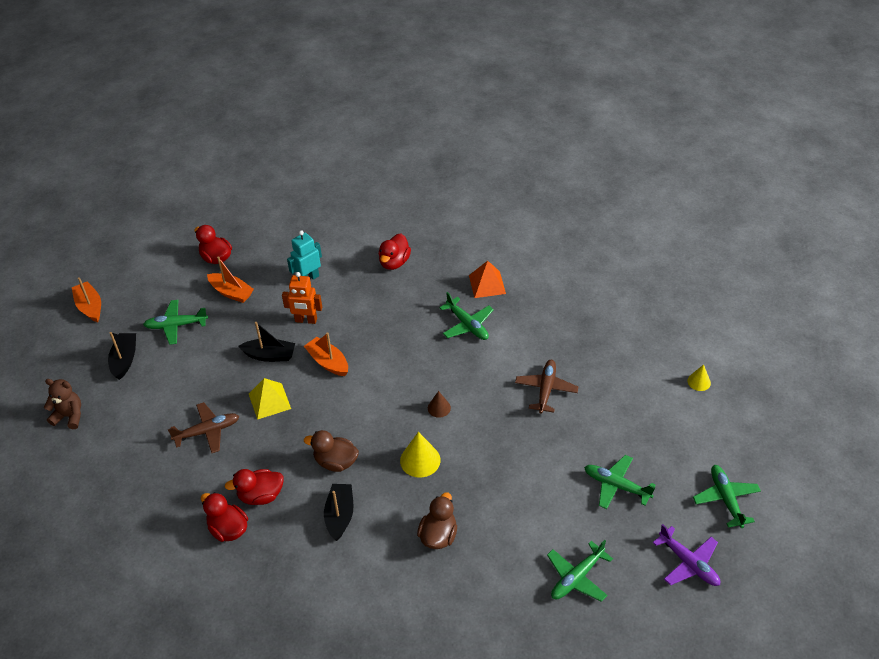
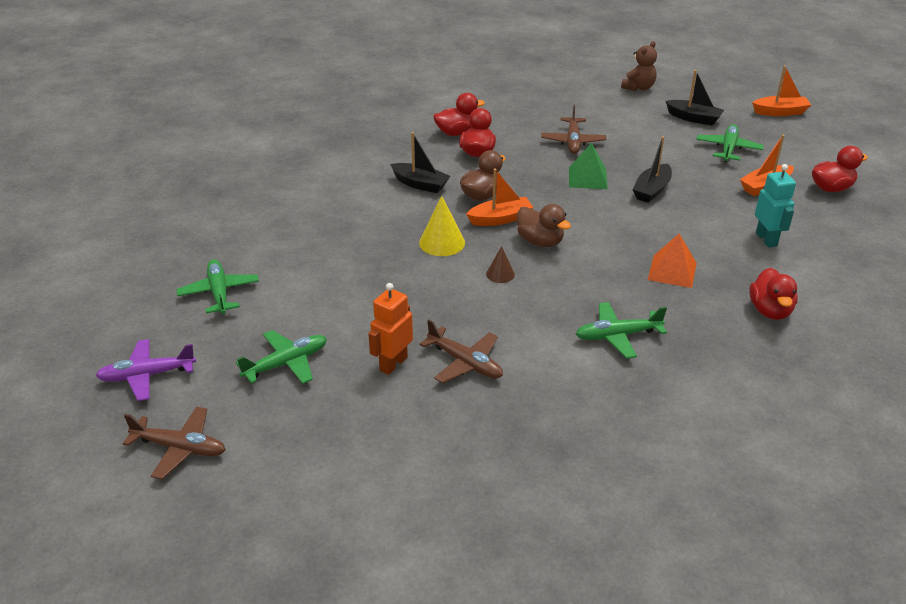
camera: 115 degrees right, 10 degrees down
(269, 401) = (587, 178): yellow pyramid -> green pyramid
(306, 320) = (694, 222): orange robot -> orange robot (393, 364)
(328, 362) = (619, 221): orange boat -> orange boat (500, 219)
(394, 262) = (770, 311): red duck -> red duck turned 135 degrees counterclockwise
(438, 535) = (347, 228): brown duck -> brown duck (540, 241)
(487, 284) = (687, 379): orange pyramid -> orange pyramid (672, 271)
(699, 382) = (364, 521): yellow cone -> none
(726, 499) = (180, 448): green plane -> brown plane

